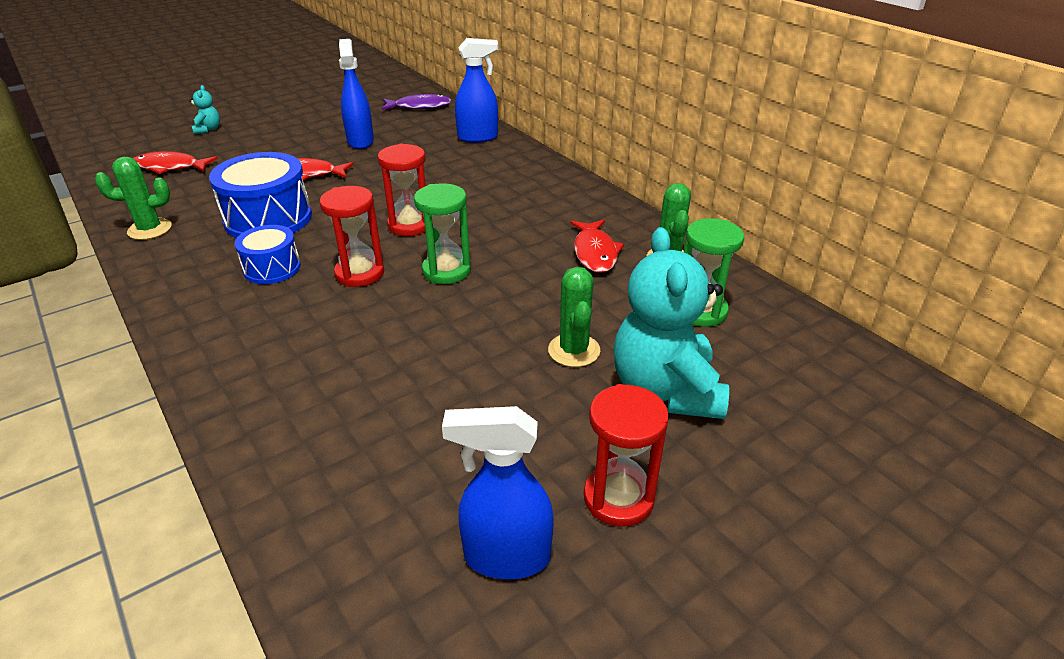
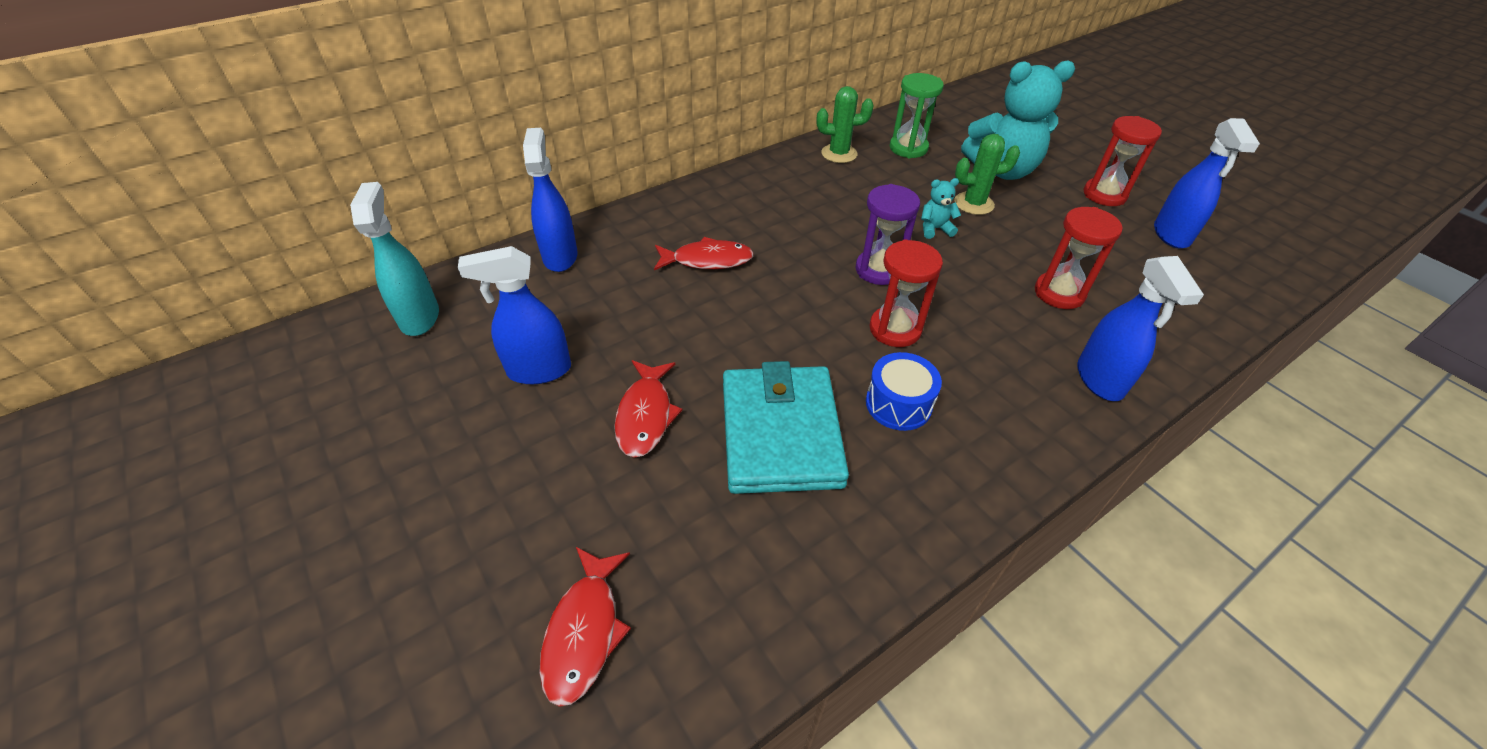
camera: 90 degrees left, 10 degrees up
(150, 229) = (819, 578): green cactus -> none
(208, 129) = (403, 621): turquoise teddy bear -> turquoise teddy bear (935, 229)
(246, 392) = (1100, 380): none -> blue spray bottle
(268, 219) = (781, 433): blue drum -> turquoise wallet
(410, 225) = (792, 300): red hourglass -> red hourglass (1059, 293)
(419, 107) = (420, 317): purple fish -> turquoise spray bottle
(446, 271) = (878, 270): green hourglass -> purple hourglass
(595, 253) = (834, 187): red fish -> red fish (708, 260)

